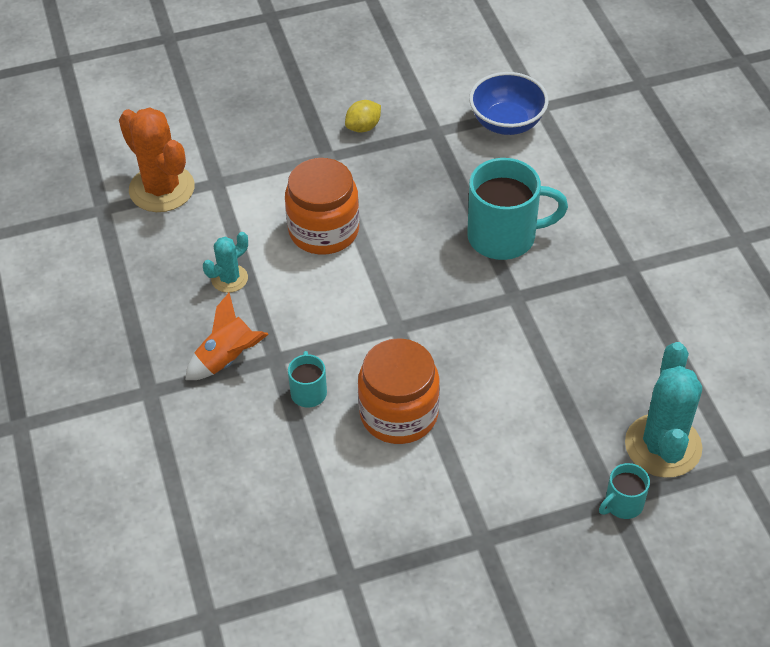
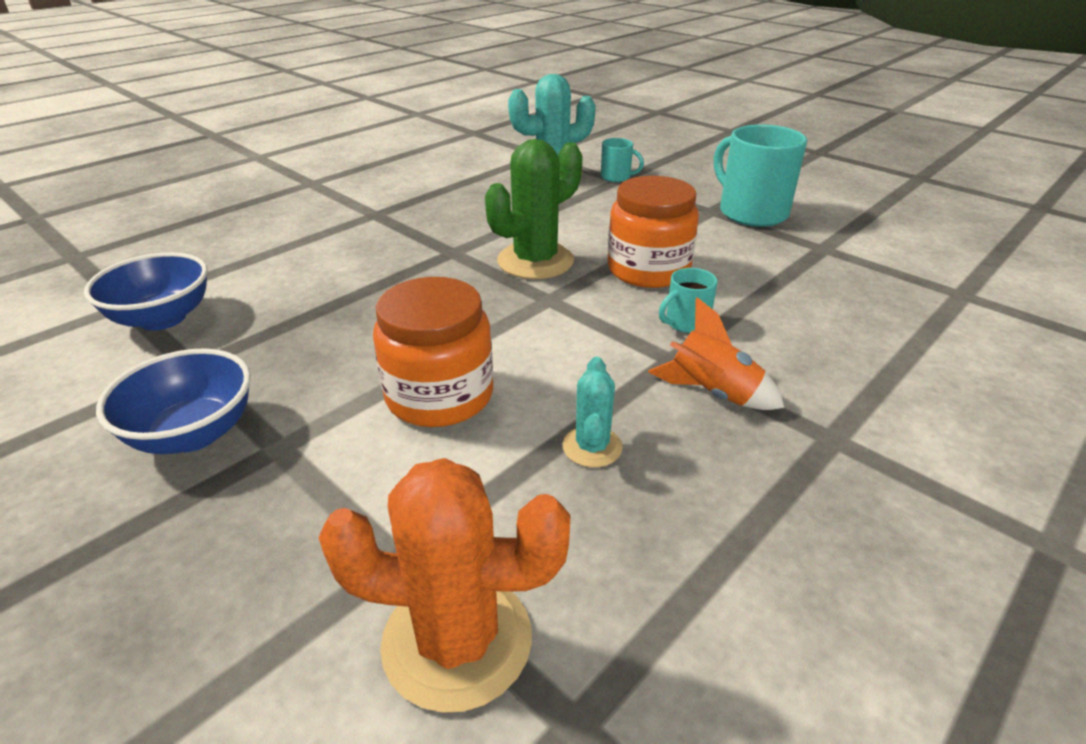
camera: 120 degrees left, 15 degrees down
(162, 189) = (457, 640): orange cactus -> orange cactus turned 75 degrees clockwise
(229, 278) = (592, 447): turquoise cactus -> turquoise cactus turned 75 degrees clockwise
(363, 127) = (193, 434): yellow lemon -> blue bowl
(463, 344) = (535, 261): none -> green cactus
(504, 236) = (371, 275): turquoise mug -> turquoise mug (751, 212)

